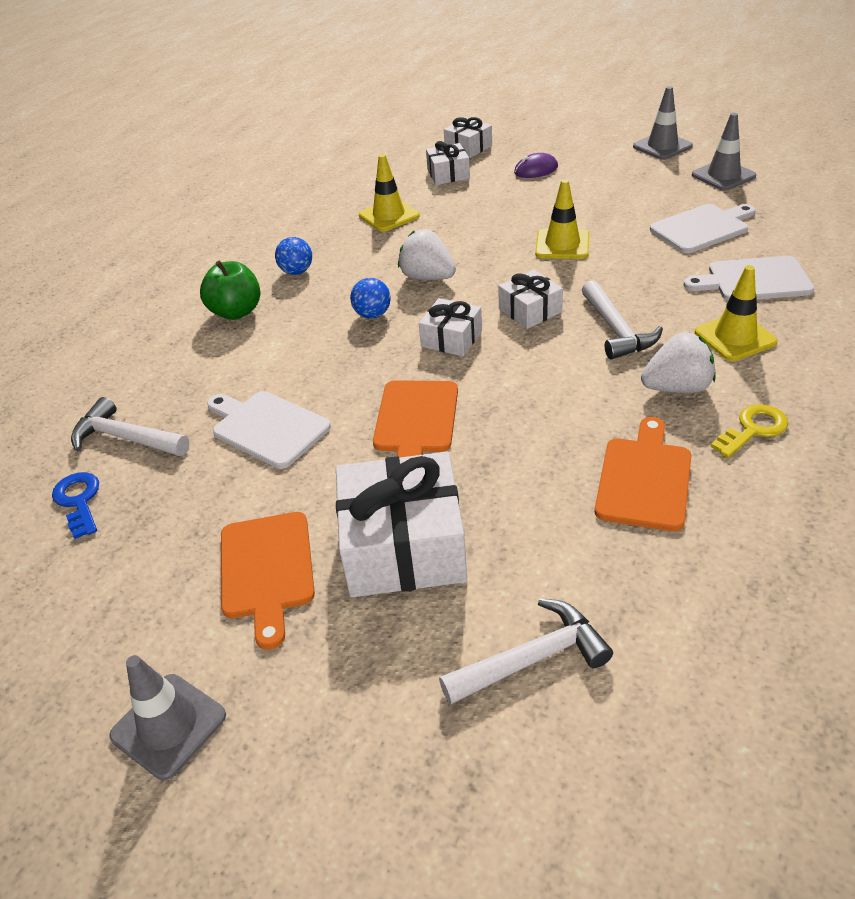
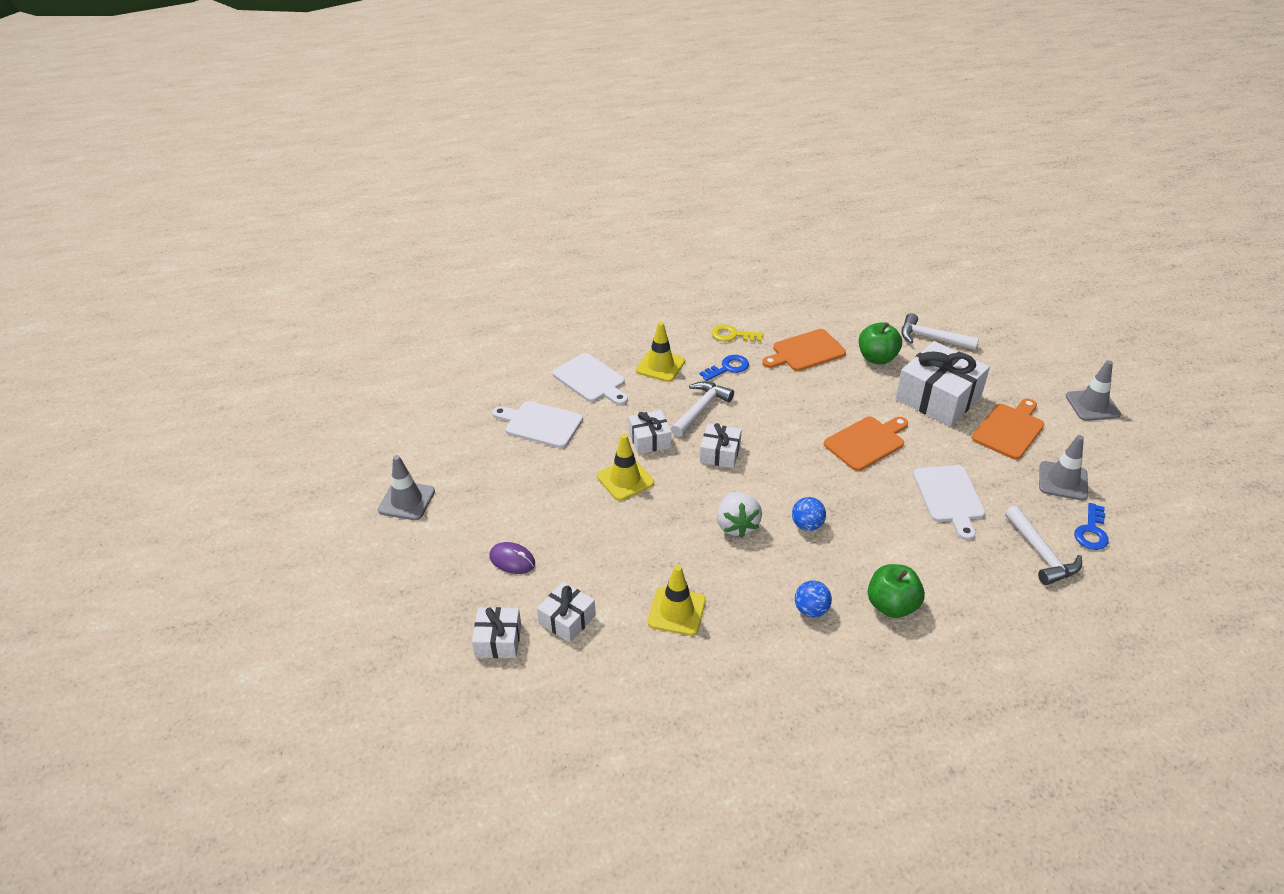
camera: 135 degrees left, 0 degrees up
(451, 338) = (786, 471): white gift -> white gift (649, 439)
(553, 546) = (877, 358): none -> green apple
(677, 388) = (728, 368): white strawberry -> blue key
(723, 176) = (444, 445): grey traffic cone -> grey traffic cone (1063, 481)

